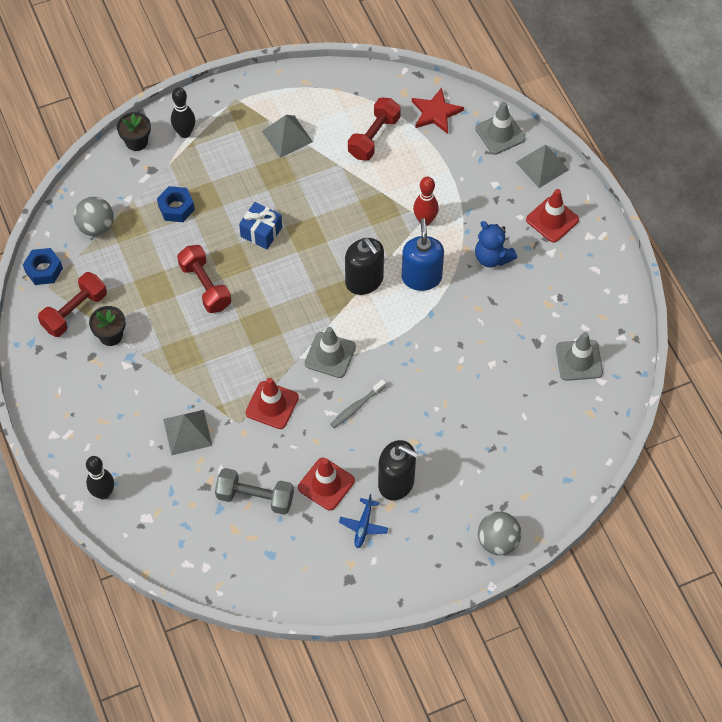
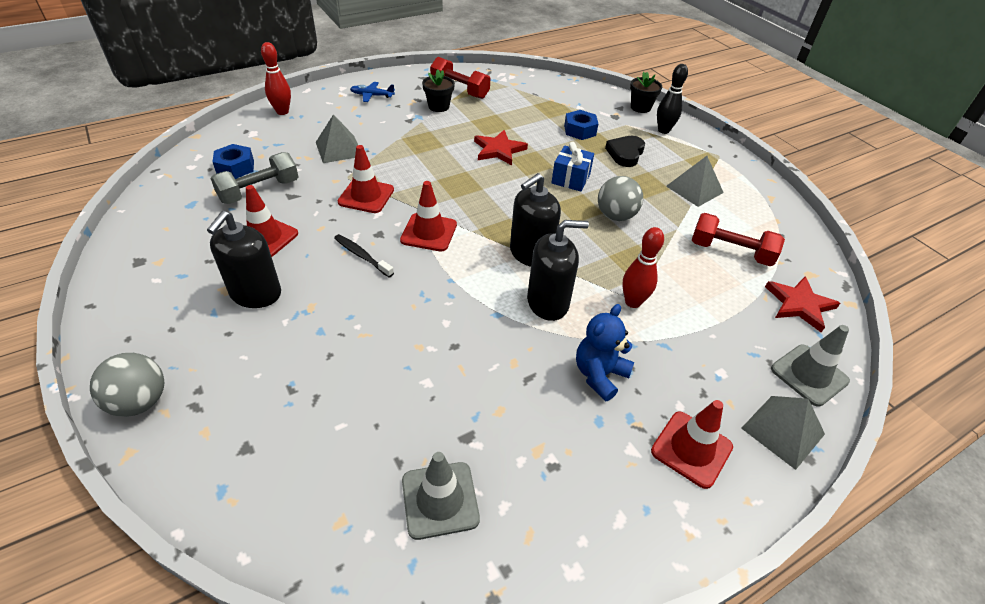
camera: 80 degrees right, 15 degrees down
(44, 270) = (497, 75): blue nut -> blue nut (235, 167)
(96, 227) = (545, 94): grey ball -> grey ball (615, 216)
(103, 493) = (282, 112): black bowling pin -> red bowling pin
(205, 286) = (499, 150): red dumbbell -> red star
(224, 177) = (625, 154): none -> black heart
(255, 497) = (259, 191): grey dumbbell -> grey dumbbell turned 45 degrees clockwise
(330, 355) = (429, 232): grey traffic cone -> red traffic cone
(356, 407) = (362, 256): grey toothbrush -> black toothbrush
(363, 526) = (204, 269): blue plane -> blue plane (372, 96)
(421, 277) = (548, 303): blue soap dispenser -> black soap dispenser

